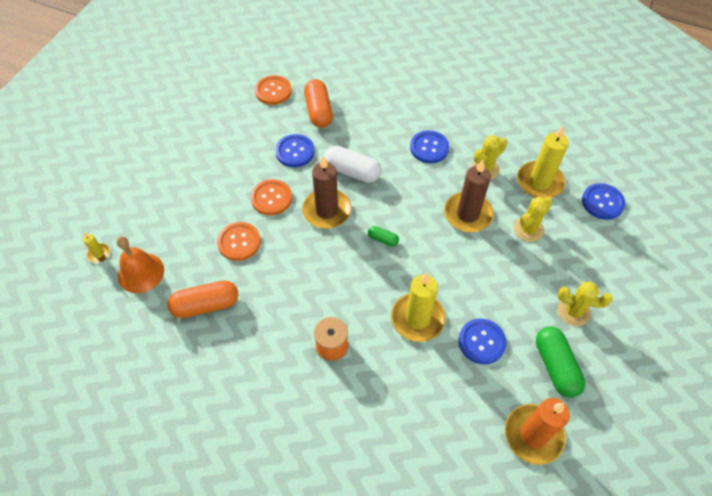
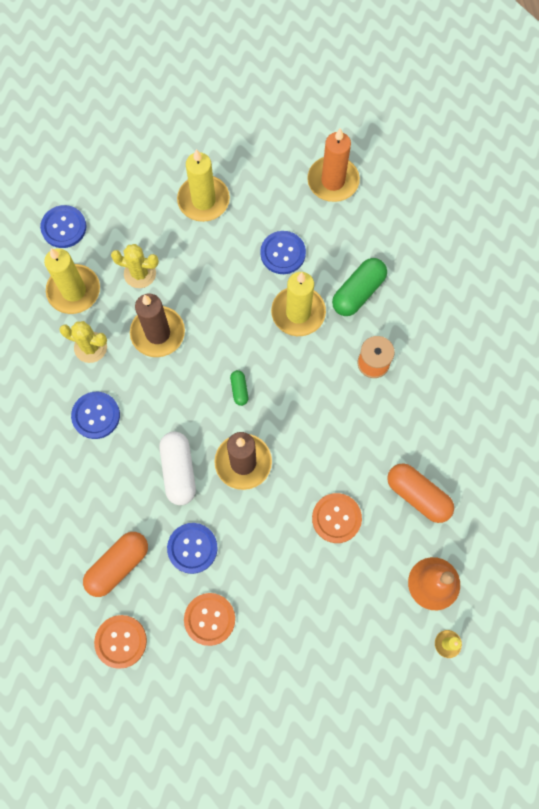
camera: 125 degrees left, 15 degrees up
(271, 198) = (266, 527): orange button -> orange button (209, 619)
(555, 366) = (264, 191): green capsule -> green capsule (358, 292)
(573, 311) = (203, 200): yellow cactus -> yellow candle

